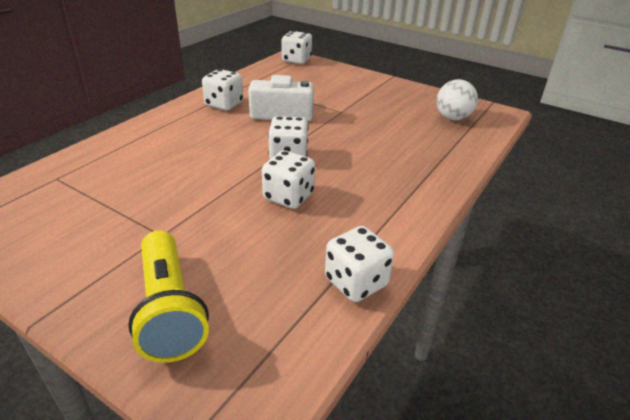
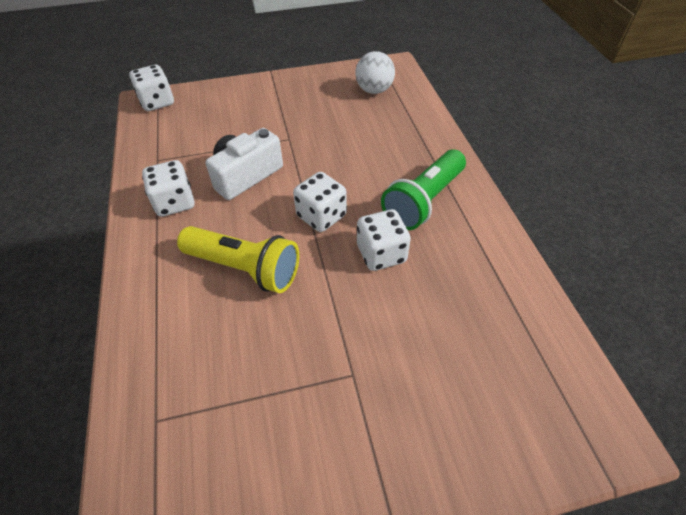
camera: 45 degrees left, 15 degrees up
(169, 309) = (462, 422): yellow flashlight -> yellow flashlight (244, 268)
(356, 282) = (520, 283): white dice -> none
(372, 191) = (424, 201): none -> green flashlight

